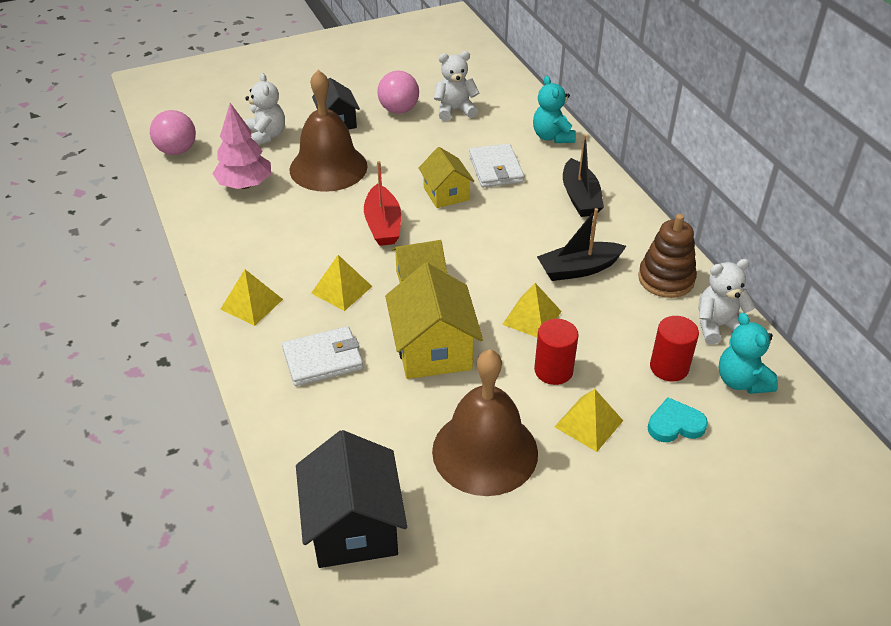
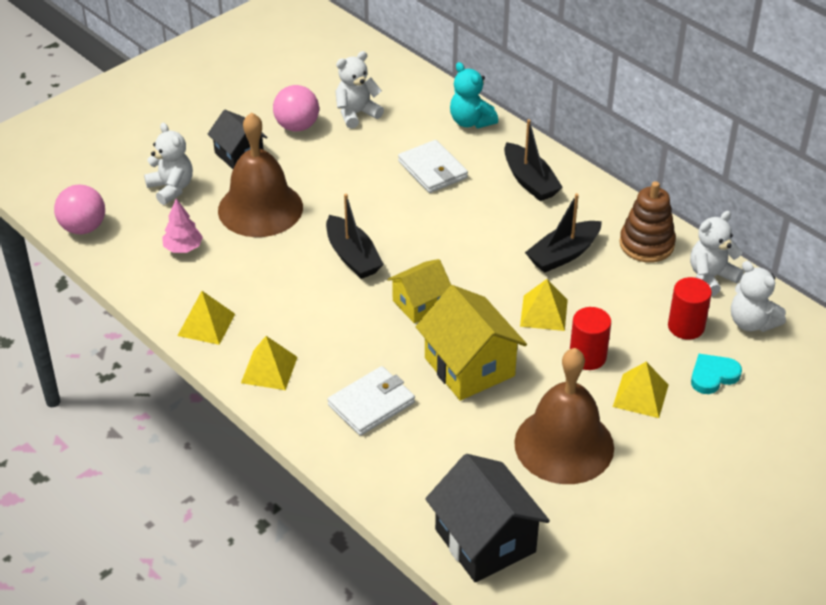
camera: 20 degrees left, 0 degrees up
(245, 184) = (183, 248): pink tree -> pink tree, size x0.63
(341, 289) = (349, 332): yellow pyramid -> yellow pyramid (206, 324)
(383, 225) = (352, 256): red boat -> black boat
(446, 194) = (397, 208): yellow house -> none
(741, 381) = (751, 322): turquoise teddy bear -> white teddy bear

